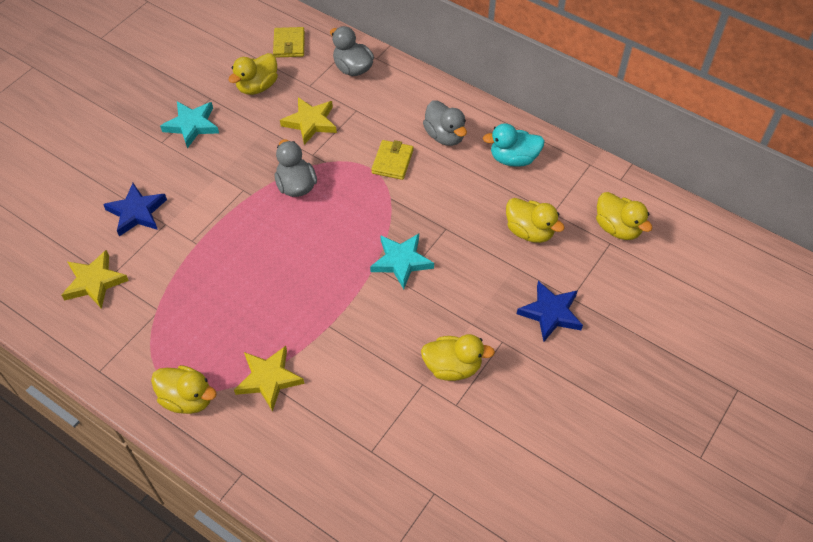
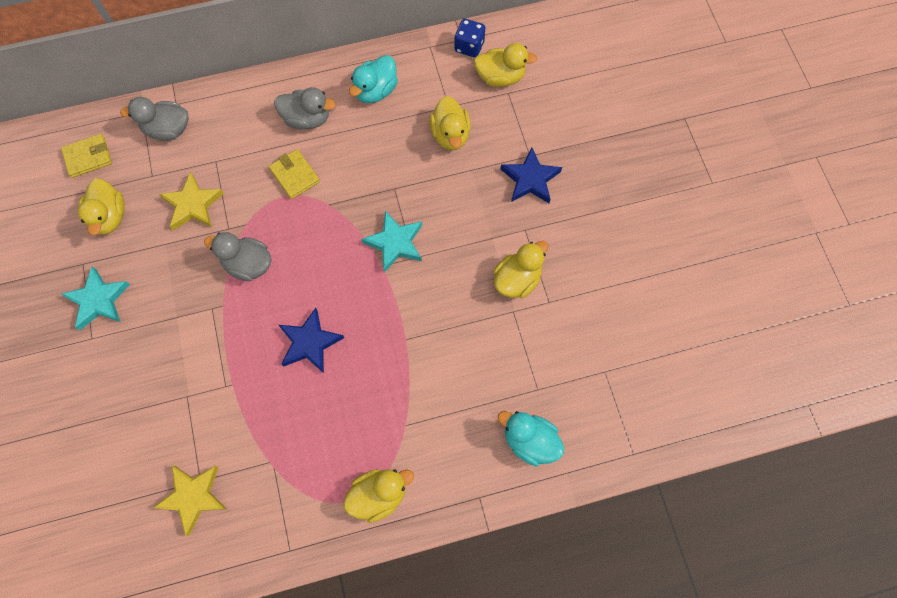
camera: 50 degrees left, 15 degrees up
(137, 212) = (151, 412): blue star -> blue star (310, 342)
(269, 379) = (414, 419): yellow star -> none
(289, 44) = (88, 157): yellow wallet -> yellow wallet turned 60 degrees counterclockwise
(321, 477) = (529, 441): none -> turquoise duck
(529, 231) = (450, 135): yellow duck -> yellow duck turned 90 degrees clockwise
(620, 188) = (469, 46): none -> blue dice

